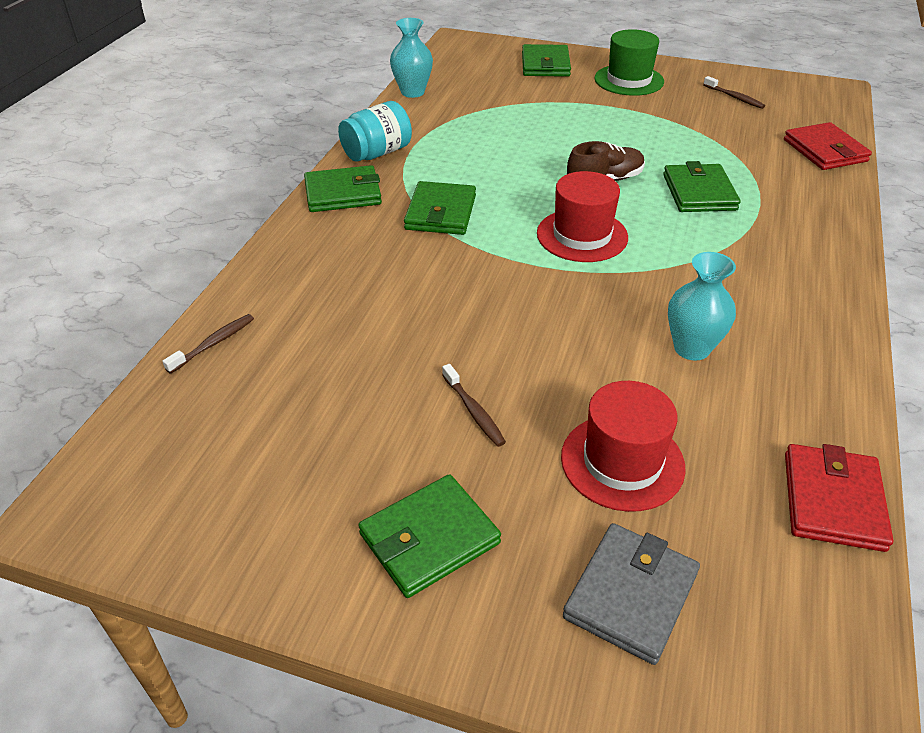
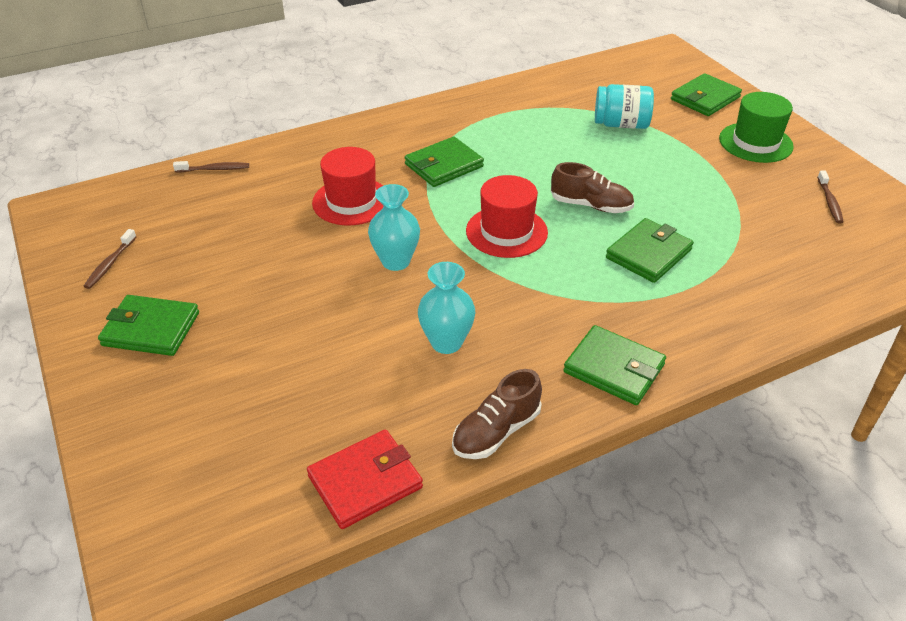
camera: 45 degrees right, 0 degrees up
(343, 193) = (407, 122): green wallet -> green wallet (614, 368)
(377, 153) = (470, 106): turquoise jar -> turquoise jar (621, 124)
(412, 92) = (565, 74): turquoise vase -> turquoise vase (396, 261)
(474, 411) = (269, 287): brown toothbrush -> brown toothbrush (110, 264)
(622, 462) = (294, 368): red hat -> red hat (351, 201)
(631, 595) = (185, 428): grey wallet -> none
(824, 150) = (830, 286): red wallet -> none
(836, 386) = (496, 432): none -> brown shoe

